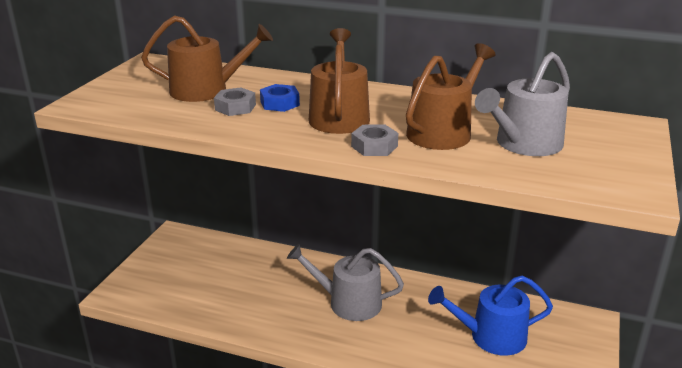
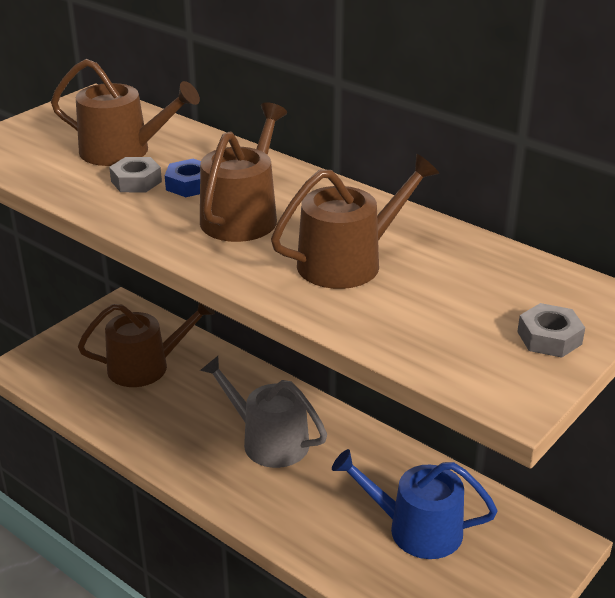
camera: 20 degrees right, 5 degrees up
(221, 272) = (146, 366): none -> brown watering can
(374, 146) = (248, 266): grey nut -> grey nut (549, 338)
(524, 144) = (433, 300): grey watering can -> none

